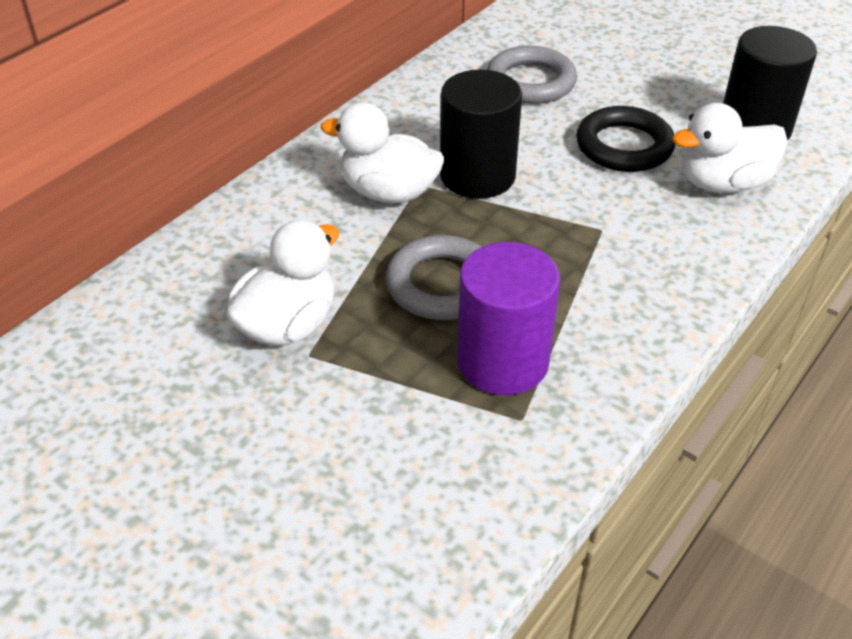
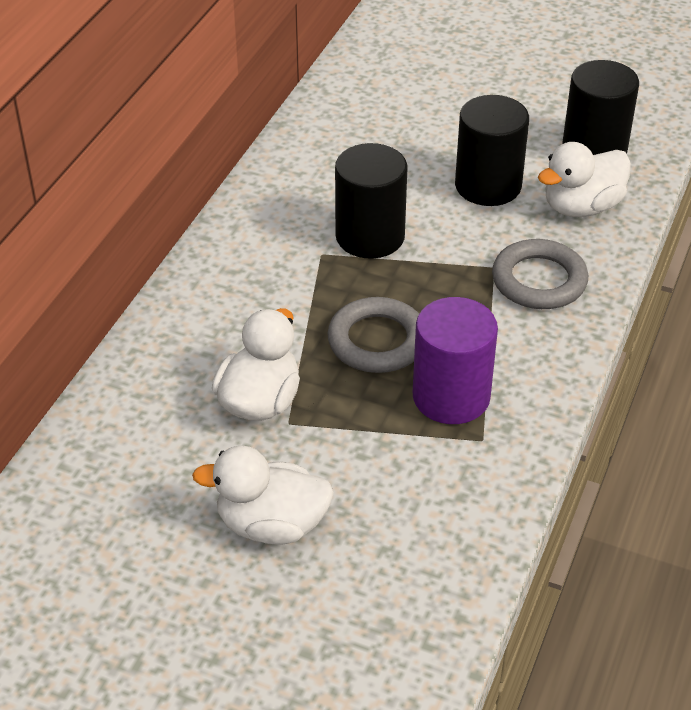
camera: 15 degrees left, 0 degrees up
(388, 192) = (297, 266): white duck -> white duck (271, 525)
(530, 82) = (384, 135): grey ring -> grey ring (539, 280)
(624, 146) = (488, 186): black ring -> black cylinder

